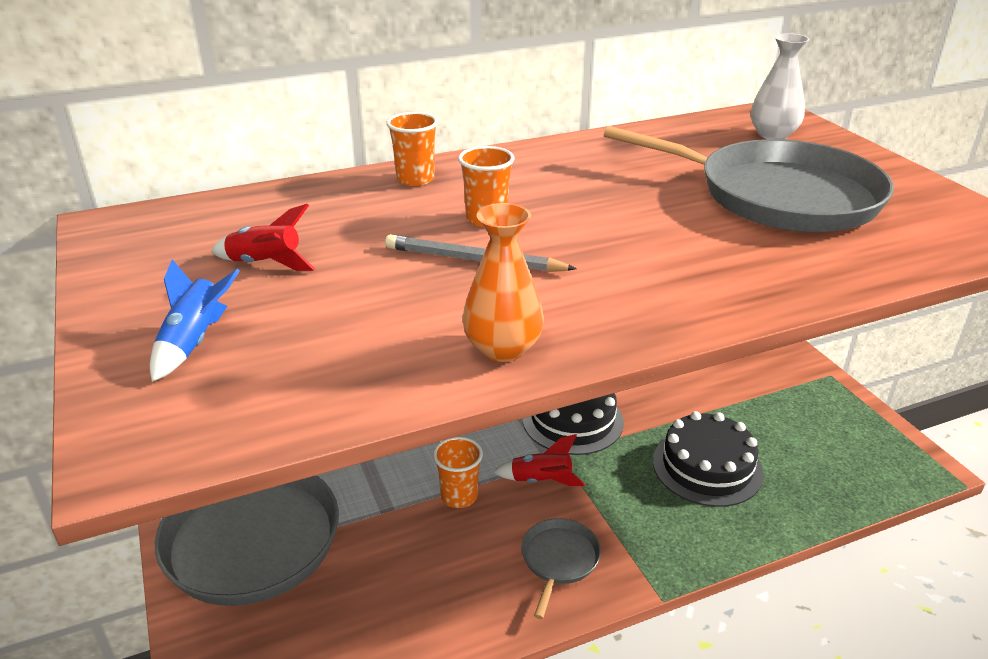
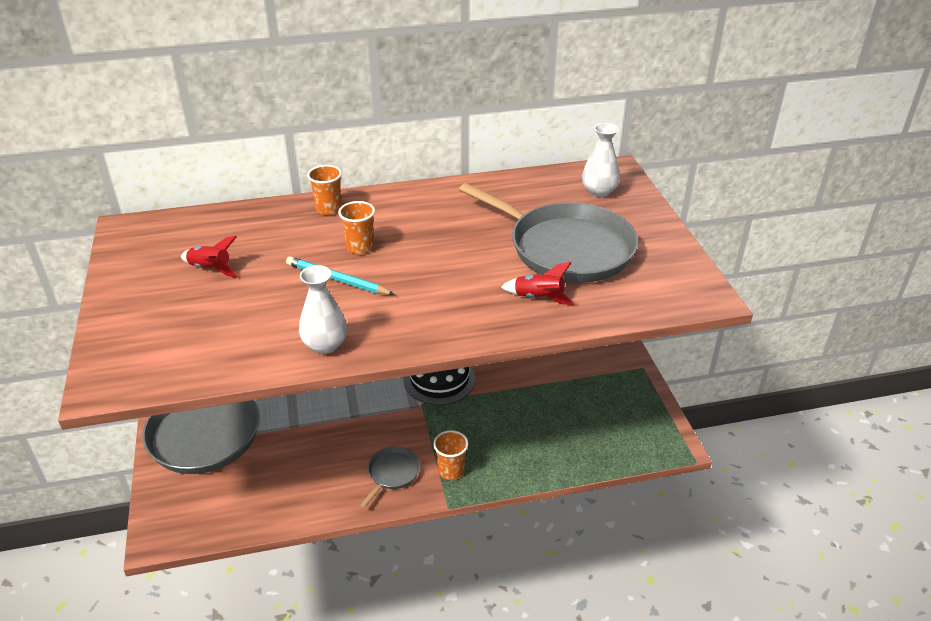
camera: 10 degrees right, 5 degrees up
(194, 342) = (154, 320): blue rocket -> none
(459, 496) = (343, 423): orange cup -> orange cup (451, 471)
(474, 260) = (337, 279): grey pencil -> turquoise pencil
(502, 348) = (325, 345): orange vase -> white vase
(541, 481) = (401, 419): red rocket -> red rocket (538, 298)
(707, 467) = (518, 424): black cake -> none

